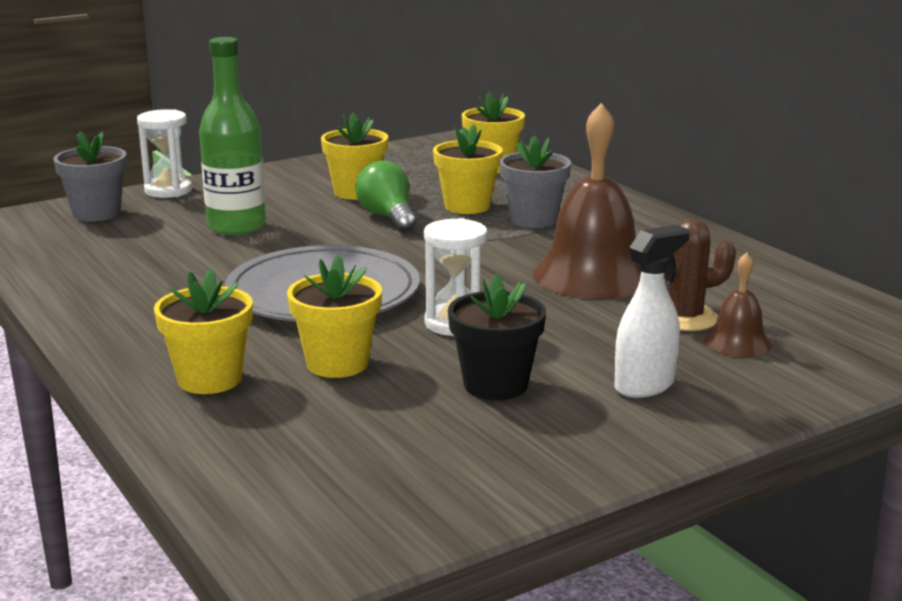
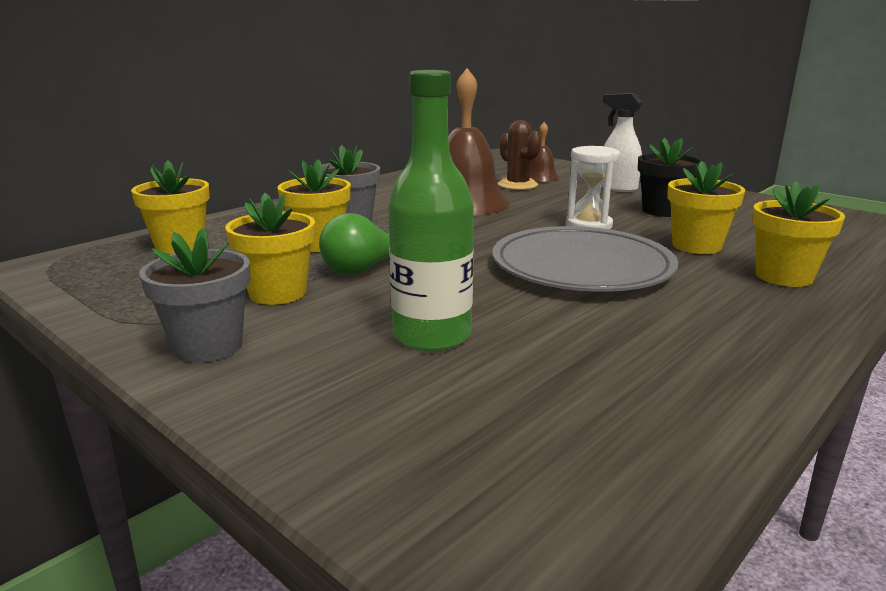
camera: 105 degrees left, 0 degrees up
(97, 213) = (430, 467): grey flower pot -> grey flower pot (208, 346)
(168, 190) = (281, 427): white hourglass -> none

